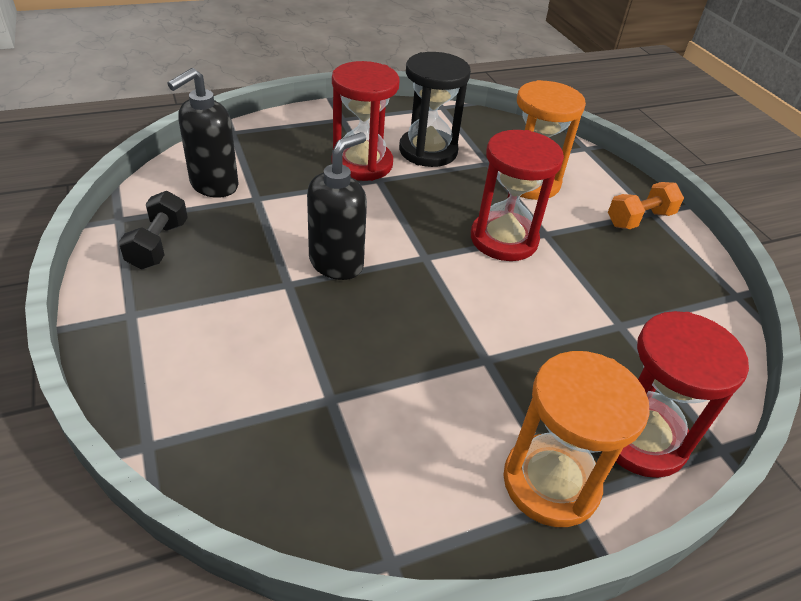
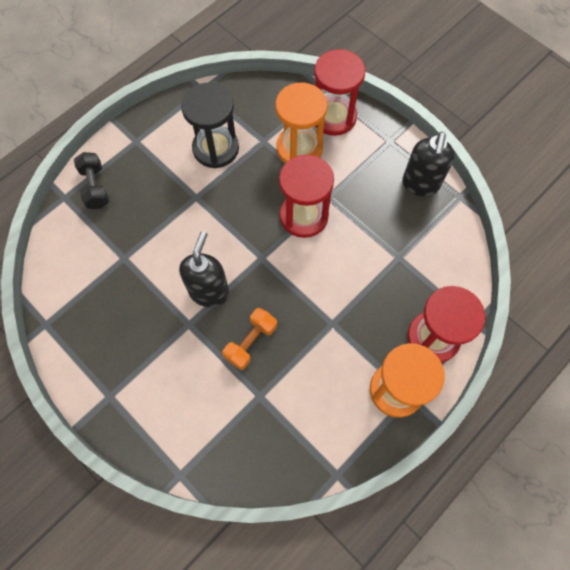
camera: 20 degrees left, 25 degrees up
(158, 245) = (87, 333): black dumbbell -> black dumbbell (95, 187)
(213, 186) = (87, 261): black soap dispenser -> black soap dispenser (420, 184)
(362, 164) = (176, 186): red hourglass -> red hourglass (333, 117)
(639, 219) = (383, 152): orange dumbbell -> orange dumbbell (251, 342)

